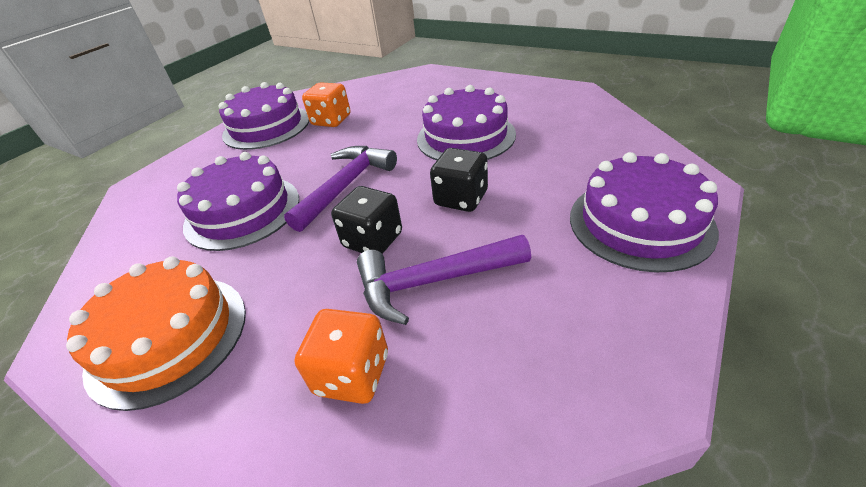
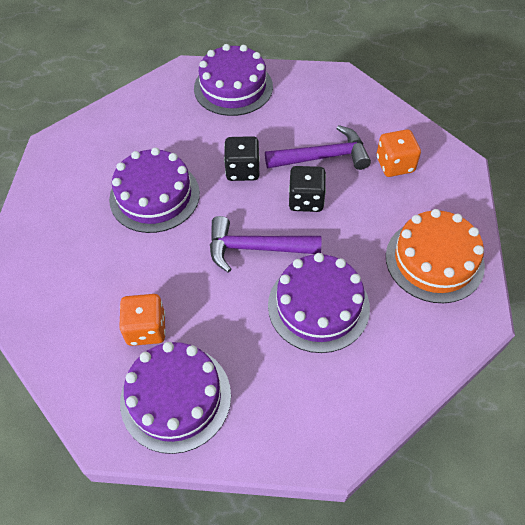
camera: 120 degrees left, 15 degrees up
(433, 281) = (323, 157): purple hammer -> purple hammer turned 60 degrees counterclockwise

